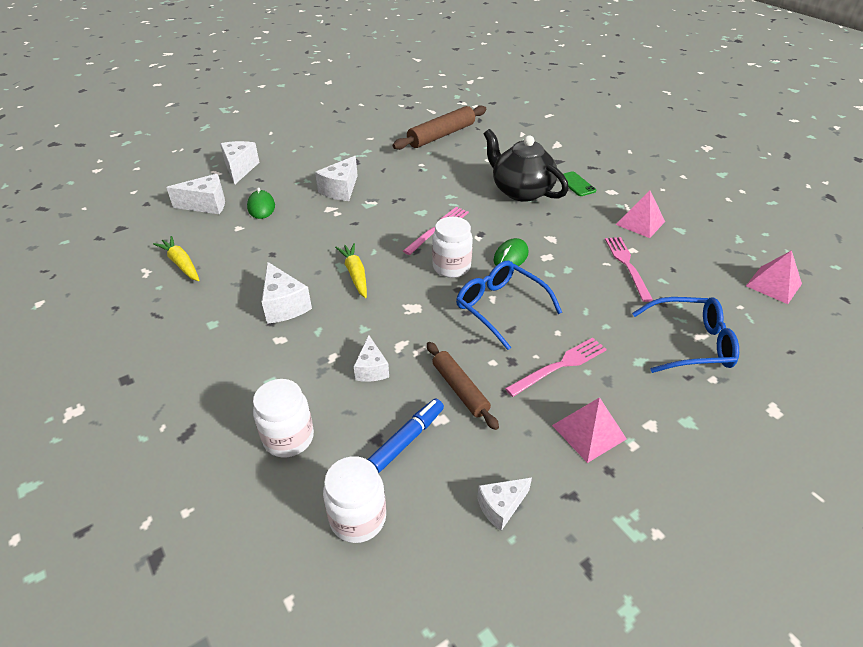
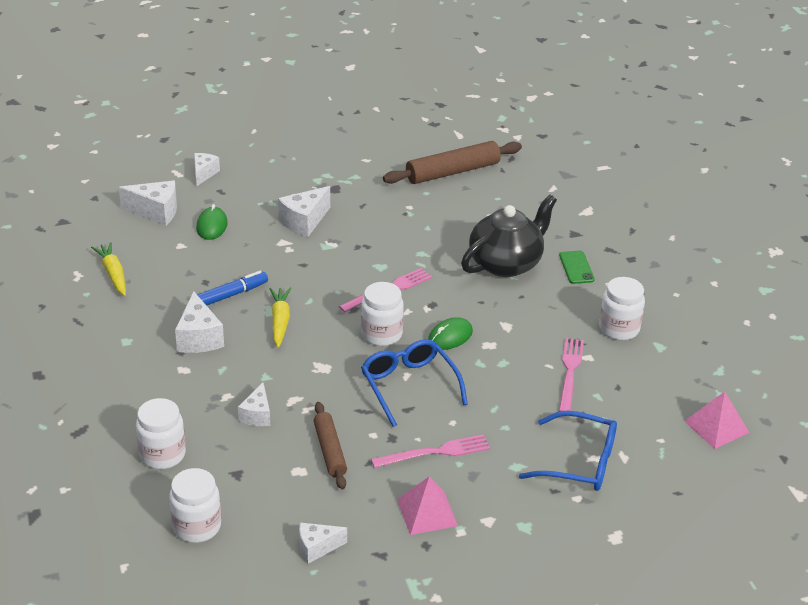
camera: 15 degrees right, 5 degrees down
(240, 169) = (204, 174): white cheese -> white cheese, size x0.66
(407, 439) = (263, 480): blue marker -> blue marker (231, 295)
(521, 191) = (506, 263): black teapot -> black teapot turned 75 degrees clockwise
(640, 223) = (619, 329): pink pyramid -> white jar

